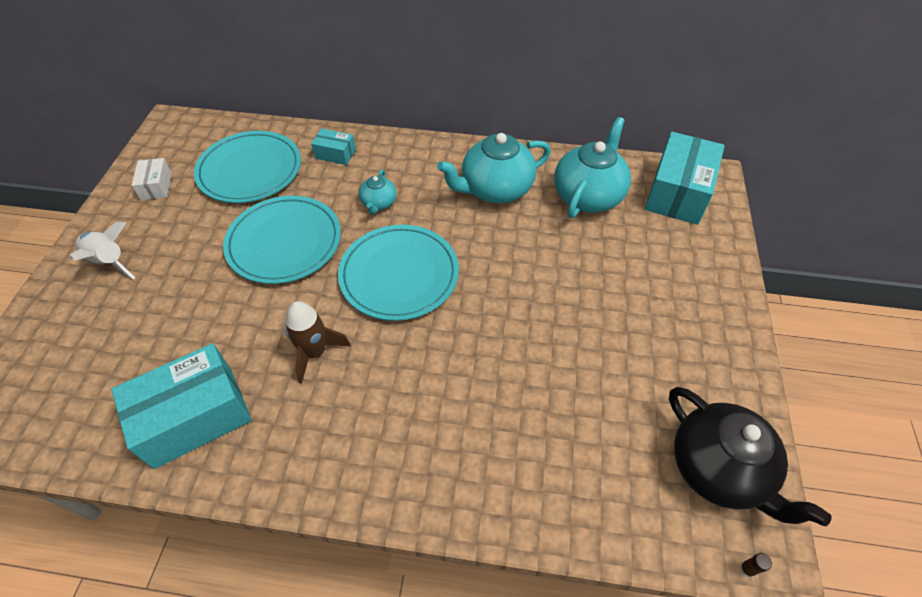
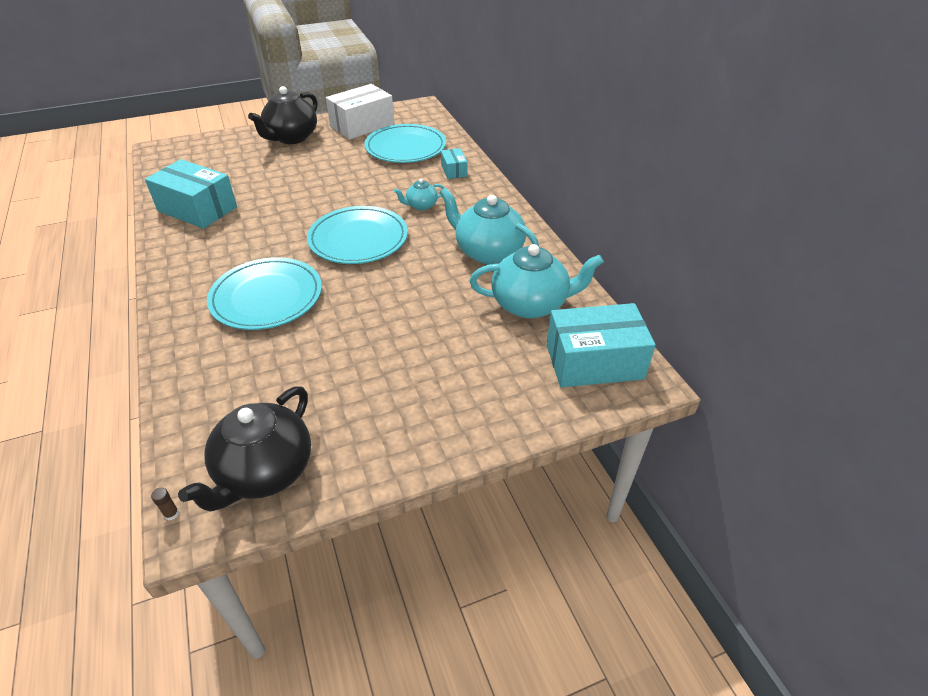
camera: 60 degrees right, 10 degrees down
(109, 261) = (291, 138): white rocket -> black teapot
(156, 186) = (362, 125): white box -> white box, size x2.04
(284, 242) = (352, 184): turquoise plate -> turquoise plate (266, 297)
(315, 352) = (267, 231): brown rocket -> none

